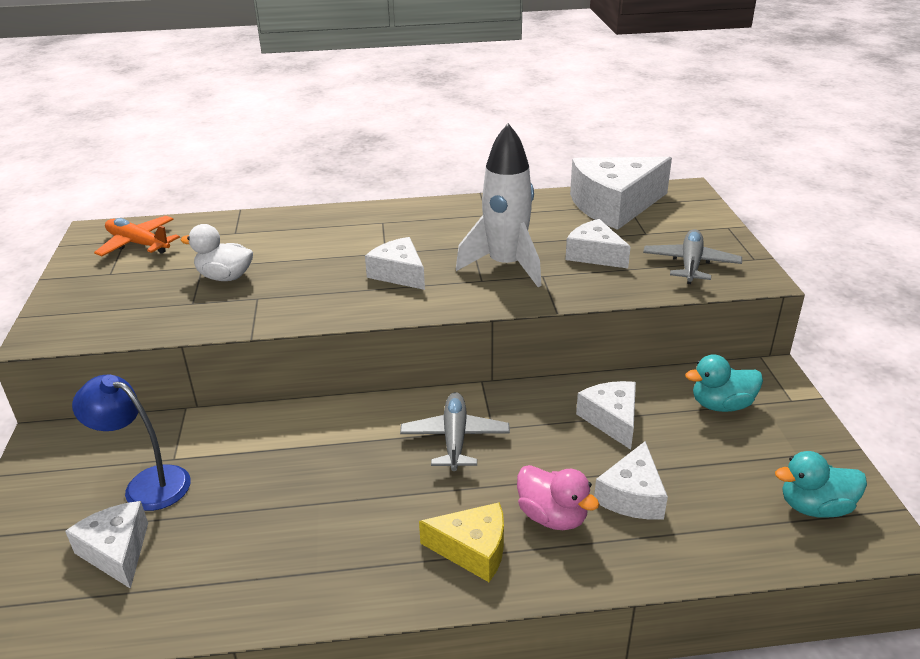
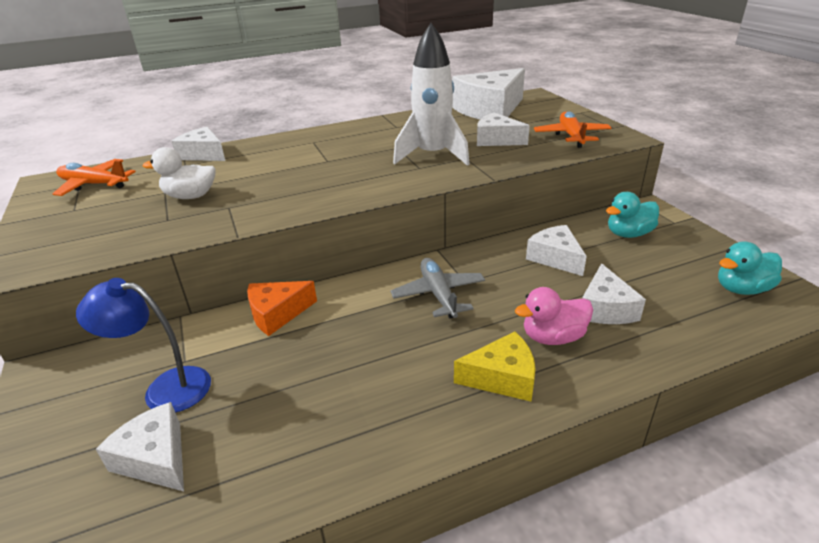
camera: 15 degrees left, 0 degrees up
(279, 425) = (277, 314): none -> orange cheese
(399, 274) = (347, 172): white cheese -> white cheese (203, 154)
(552, 516) = (553, 337): pink duck -> pink duck turned 135 degrees clockwise
(690, 264) = (571, 136): grey plane -> orange plane

